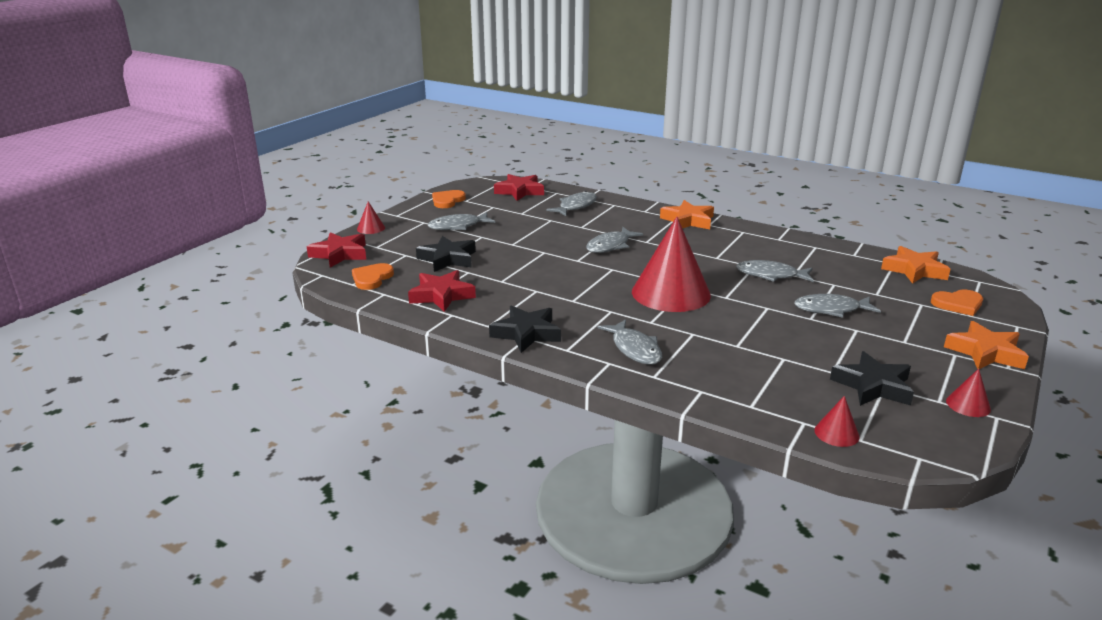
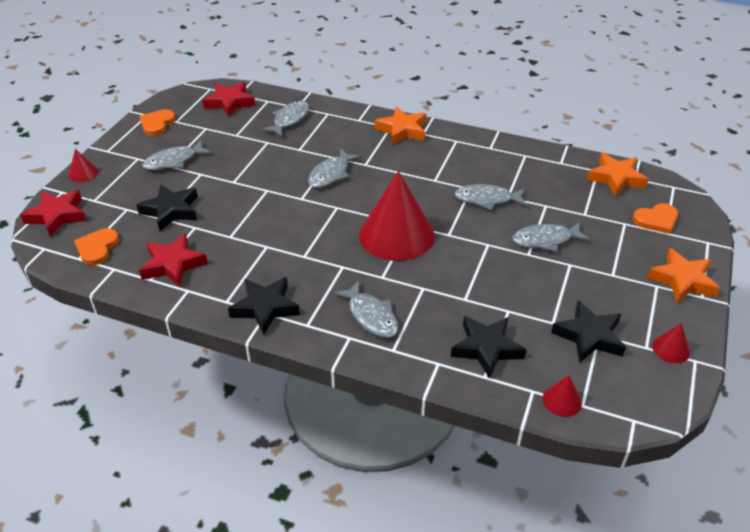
camera: 10 degrees left, 15 degrees up
(756, 384) = (486, 348): none -> black star

